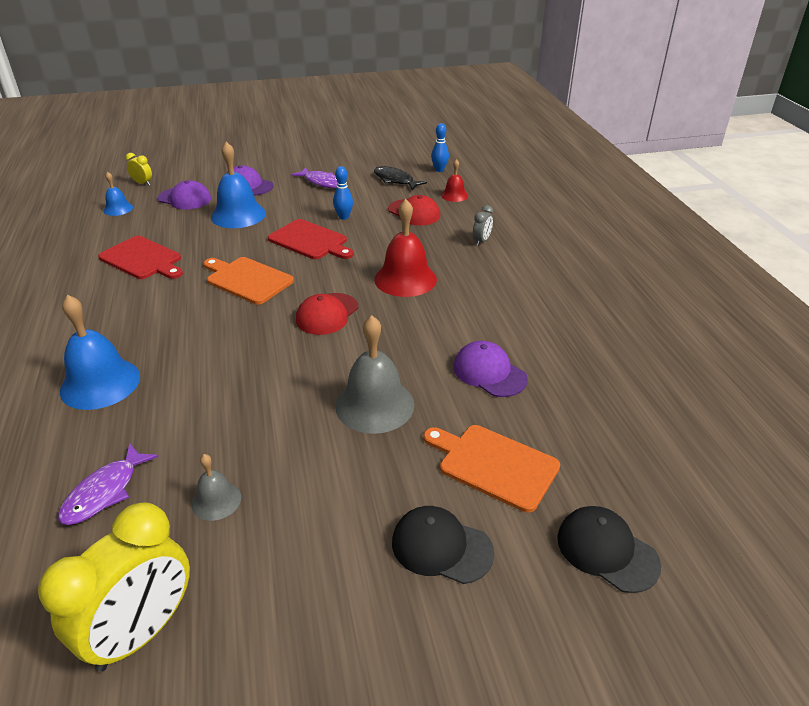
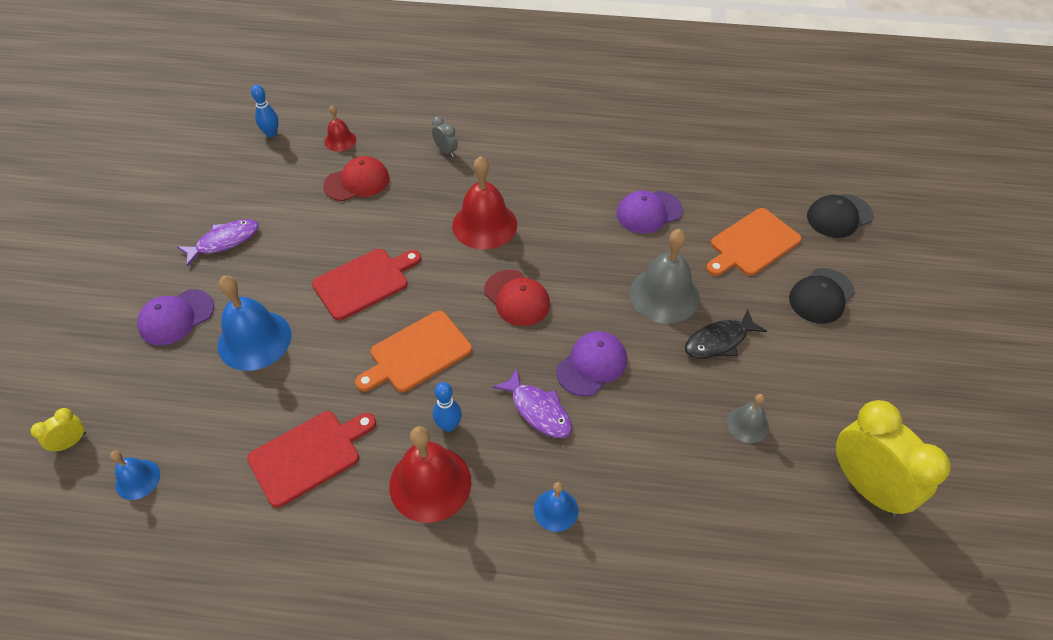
camera: 70 degrees left, 15 degrees up
(100, 383) = (556, 510): blue bell -> blue bell, size x0.53
(105, 492) = (718, 508): purple fish -> purple fish (538, 410)
(123, 314) = (430, 483): none -> red bell
(185, 198) = (164, 393): purple cap -> purple cap (592, 365)
(343, 217) = (328, 241): blue bowling pin -> blue bowling pin (449, 425)
(395, 180) = (269, 176): black fish -> black fish (719, 341)

